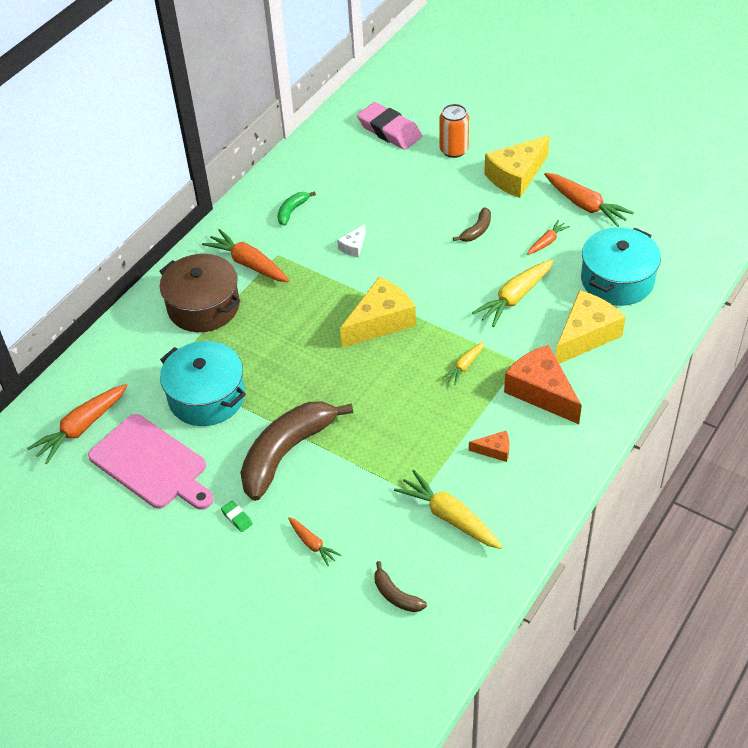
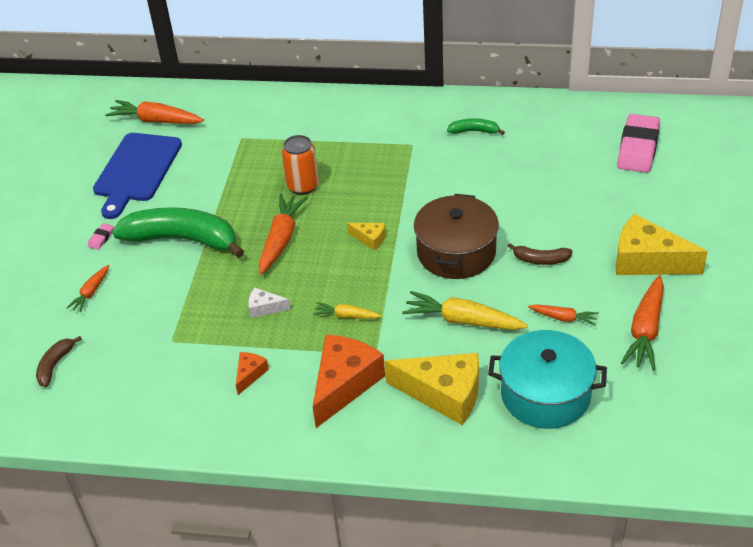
camera: 65 degrees right, 5 degrees down
(151, 464) = (136, 170): pink cutting board -> blue cutting board
(203, 306) = (321, 128): brown pot -> brown pot (456, 252)
(207, 397) = (221, 171): turquoise pot -> none
(237, 518) = (101, 238): green eraser -> pink eraser
(249, 264) = (389, 132): orange carrot -> orange carrot (281, 239)
(286, 453) = (183, 239): brown banana -> green banana
(353, 247) = (455, 185): white cheese -> white cheese (264, 308)
(381, 321) = (370, 239): yellow cheese -> yellow cheese, size x0.47
(449, 517) = (155, 370): yellow carrot -> none
(454, 150) = (648, 201): orange can -> orange can (303, 186)
(494, 450) = (250, 374): orange cheese -> orange cheese turned 135 degrees counterclockwise

